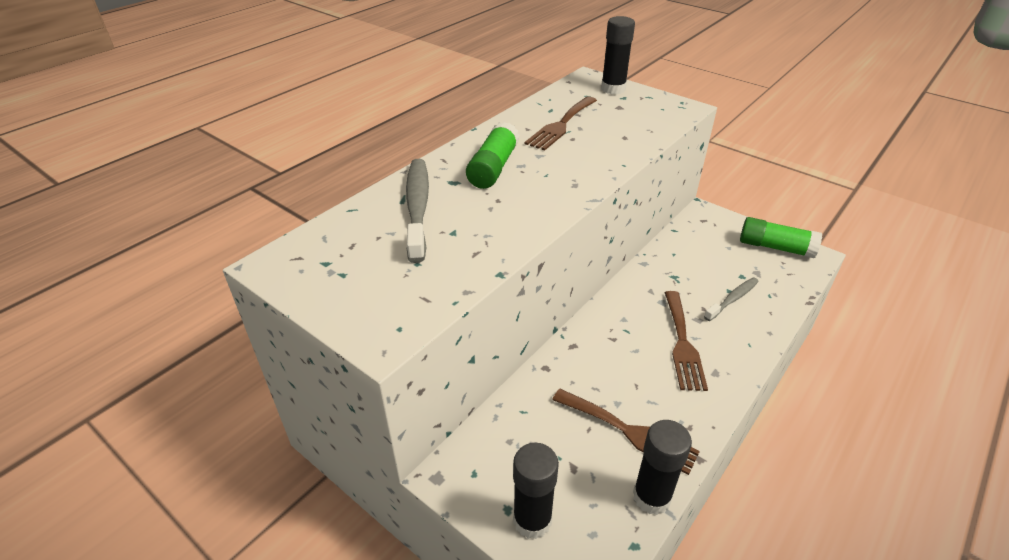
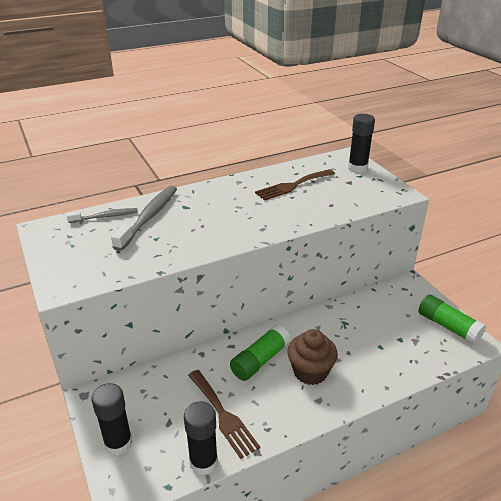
camera: 25 degrees right, 5 degrees down
(493, 168) = (219, 204): green glue stick -> green glue stick (260, 360)
(682, 344) = (310, 371): brown fork -> brown cupcake
(732, 299) = (377, 353): grey toothbrush -> grey toothbrush (105, 217)

